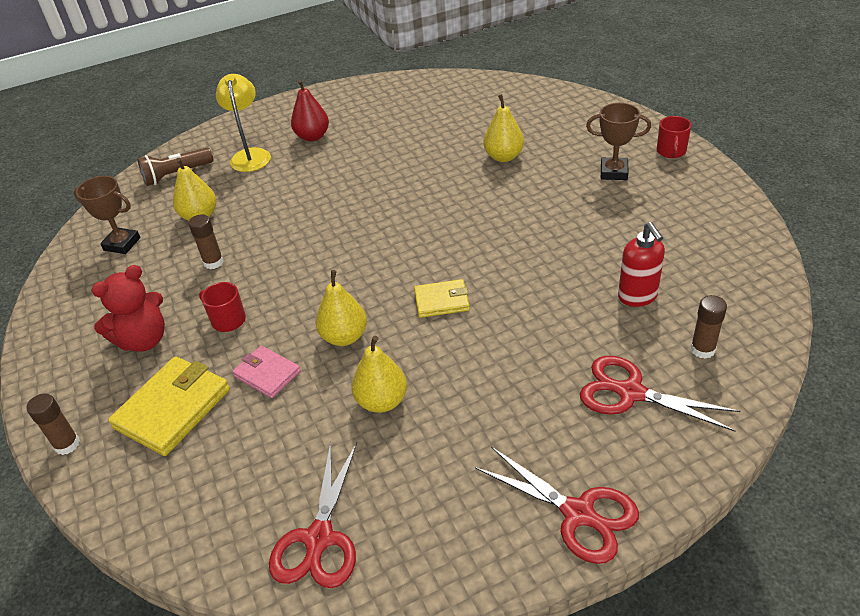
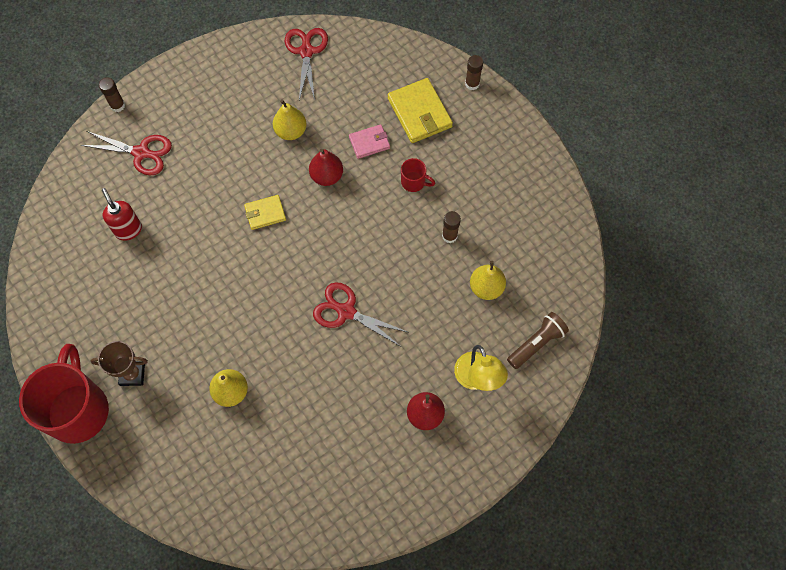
camera: 165 degrees right, 25 degrees up
(122, 244) = (536, 249): brown trophy -> none
(144, 340) = (466, 160): red teddy bear -> none
(173, 409) = (419, 113): yellow wallet -> yellow wallet turned 45 degrees counterclockwise
(267, 374) = (369, 143): pink wallet -> pink wallet turned 45 degrees counterclockwise
(344, 337) = (327, 176): yellow pear -> red pear
(578, 513) = (175, 79): red scissors -> red scissors (346, 311)
(671, 152) = (78, 409): red mug -> red mug, size x2.37
(702, 349) = (93, 189): brown glue stick -> brown glue stick (117, 105)

